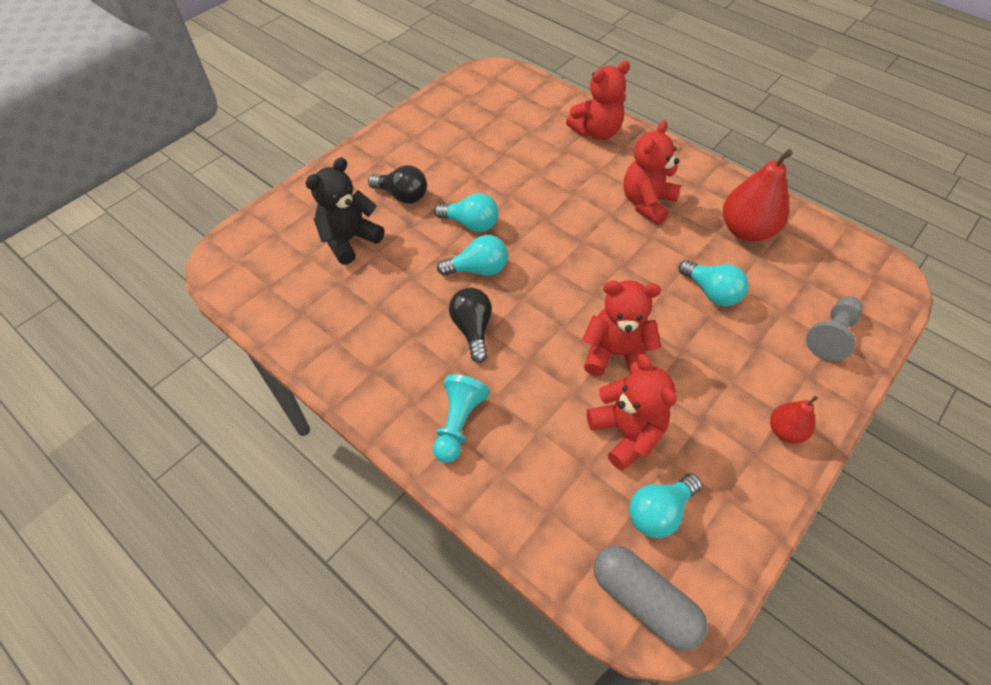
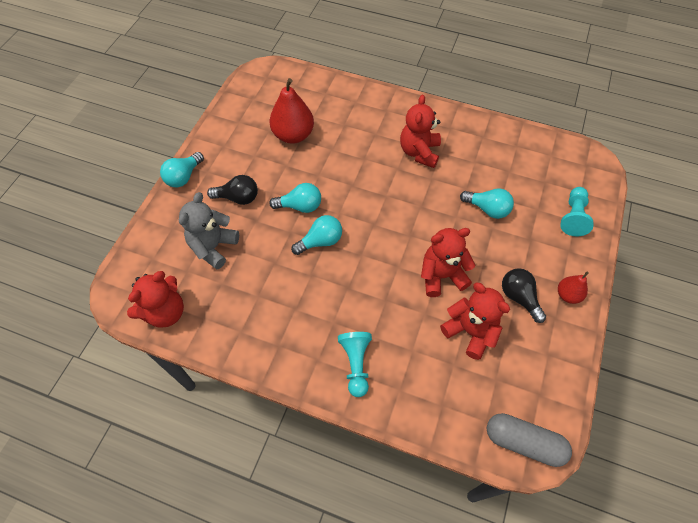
camera: 20 degrees left, 5 degrees up
(349, 240) = (213, 247): black teddy bear -> grey teddy bear
(472, 329) = (336, 290): black light bulb -> black light bulb (519, 297)
(596, 132) = (361, 103): red teddy bear -> red teddy bear (165, 312)
(659, 512) = (511, 379): turquoise light bulb -> turquoise light bulb (184, 177)
(746, 230) = (493, 154): red pear -> red pear (293, 135)
(831, 335) = (573, 217): grey pawn -> turquoise pawn

